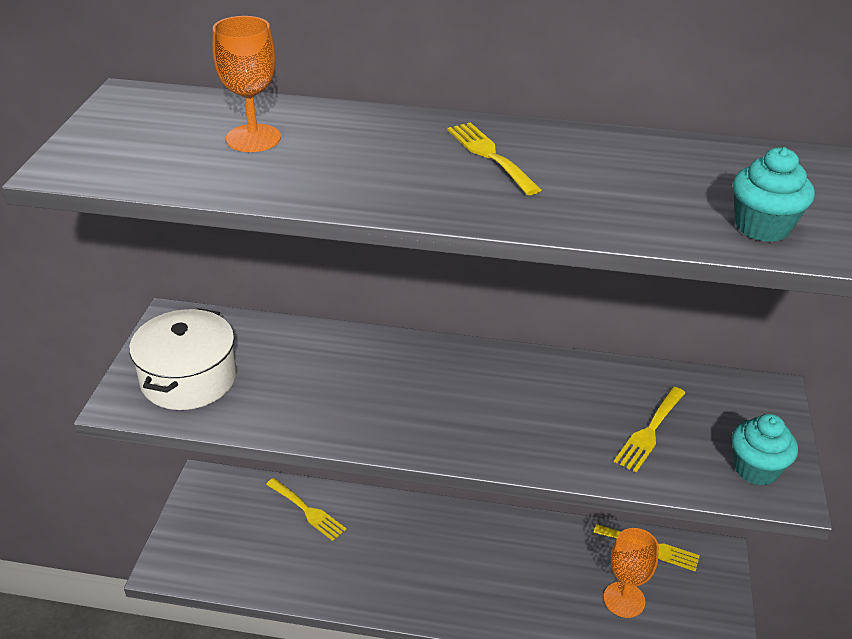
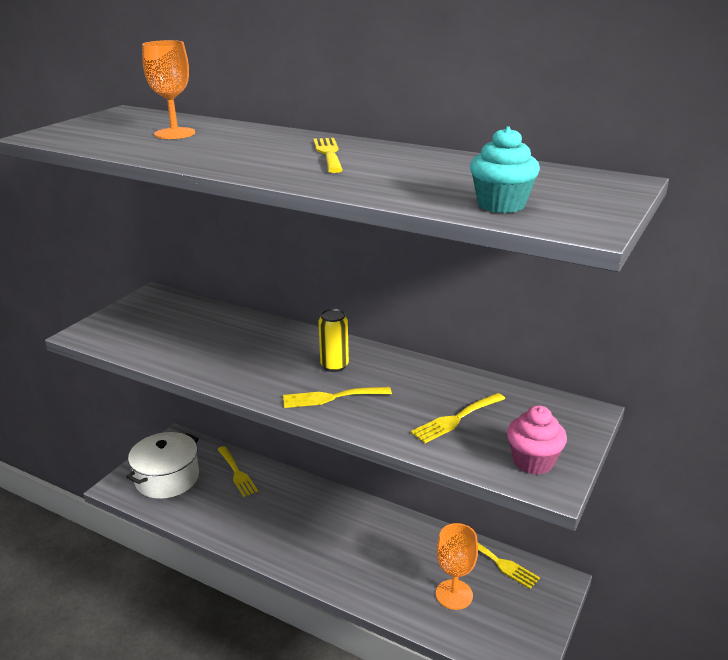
camera: 20 degrees right, 10 degrees down
(188, 378) = (136, 328): white pot -> white pot (167, 478)
(474, 386) = (334, 366): none -> yellow can
(499, 433) = (331, 397): none -> yellow fork
(756, 469) = (533, 461): turquoise cupcake -> pink cupcake

